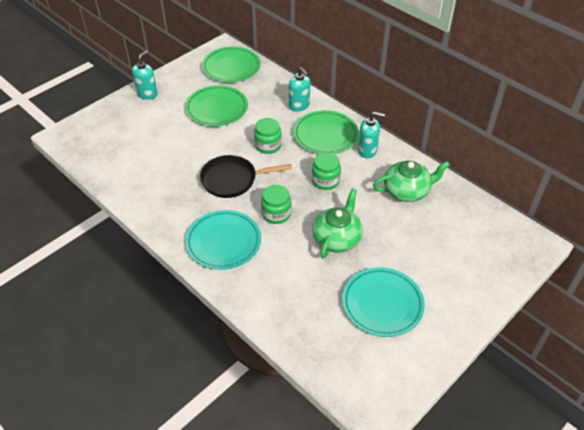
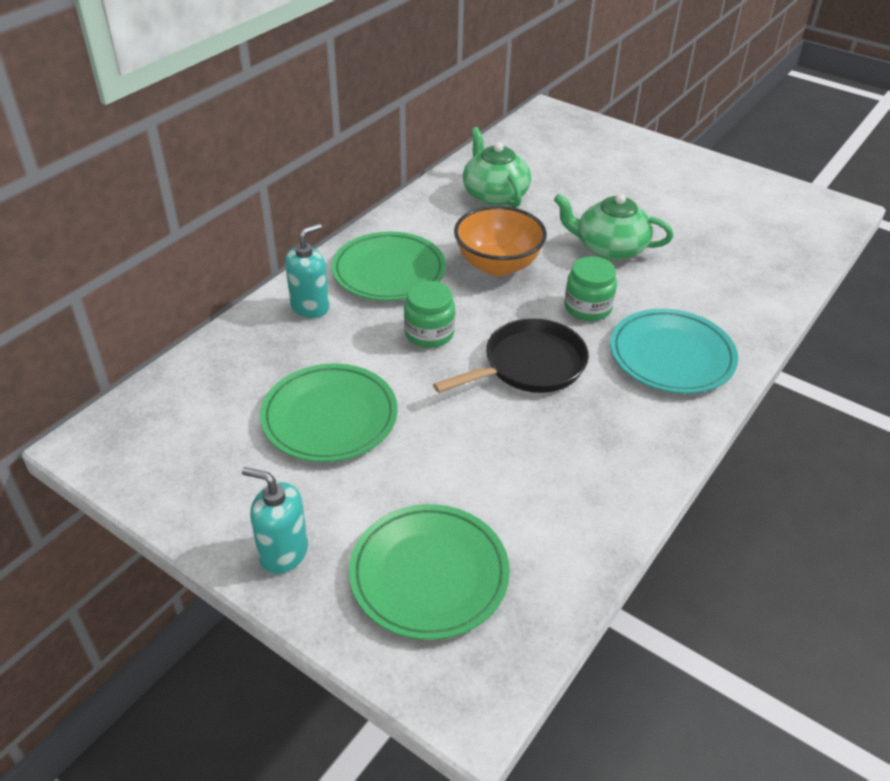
camera: 100 degrees left, 5 degrees down
(231, 67) = (179, 416): green plate -> green plate (429, 575)
(232, 180) = (529, 365): black pan -> black pan turned 105 degrees counterclockwise
(325, 181) = (498, 265): green jar -> orange bowl
(367, 151) = (418, 229): turquoise soap dispenser -> none
(382, 304) = (697, 209): turquoise plate -> none

